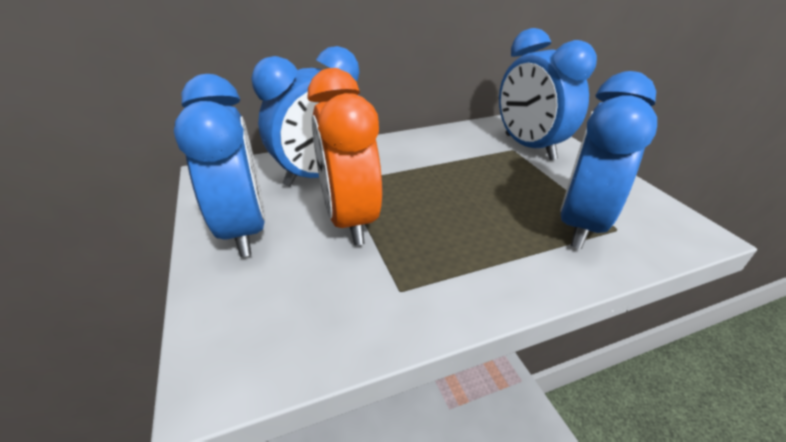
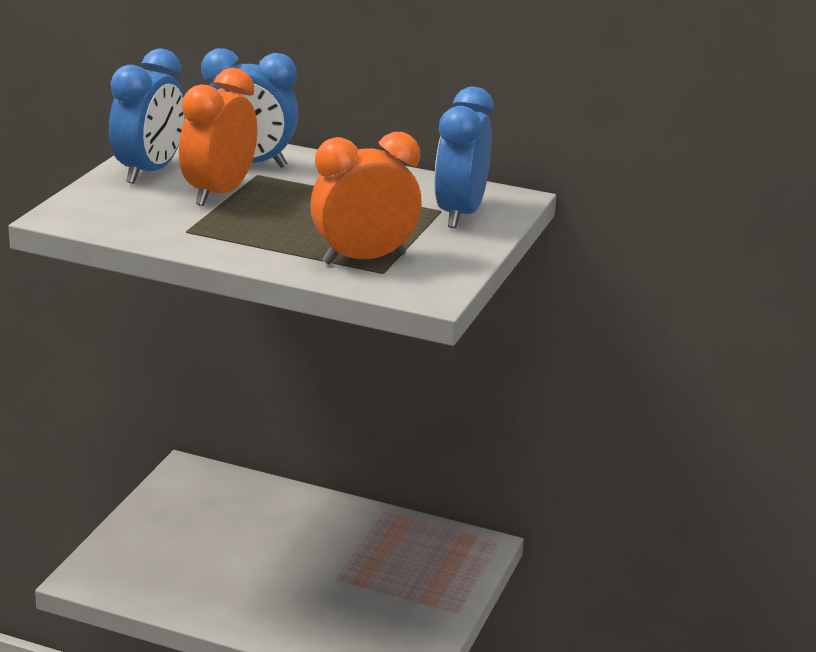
camera: 40 degrees right, 10 degrees down
(580, 224) = (363, 259): blue clock -> orange clock

